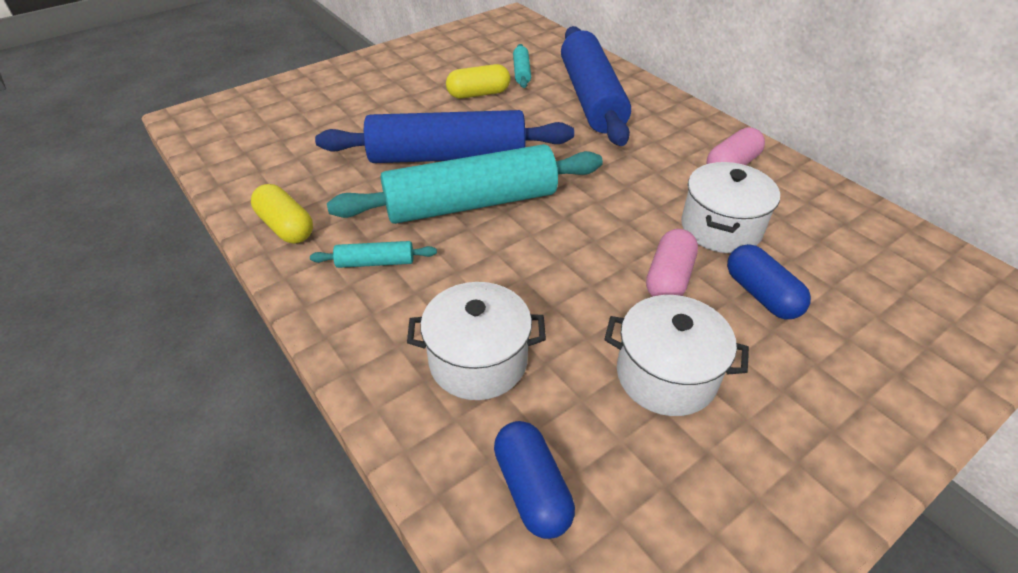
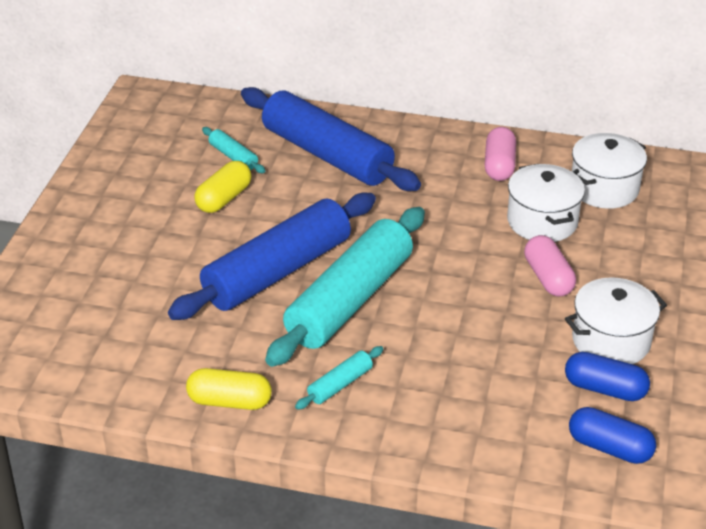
camera: 40 degrees left, 5 degrees down
(478, 361) = (496, 402): white pot -> white pot (604, 188)
(761, 295) = (612, 256): blue capsule -> blue capsule (605, 389)

